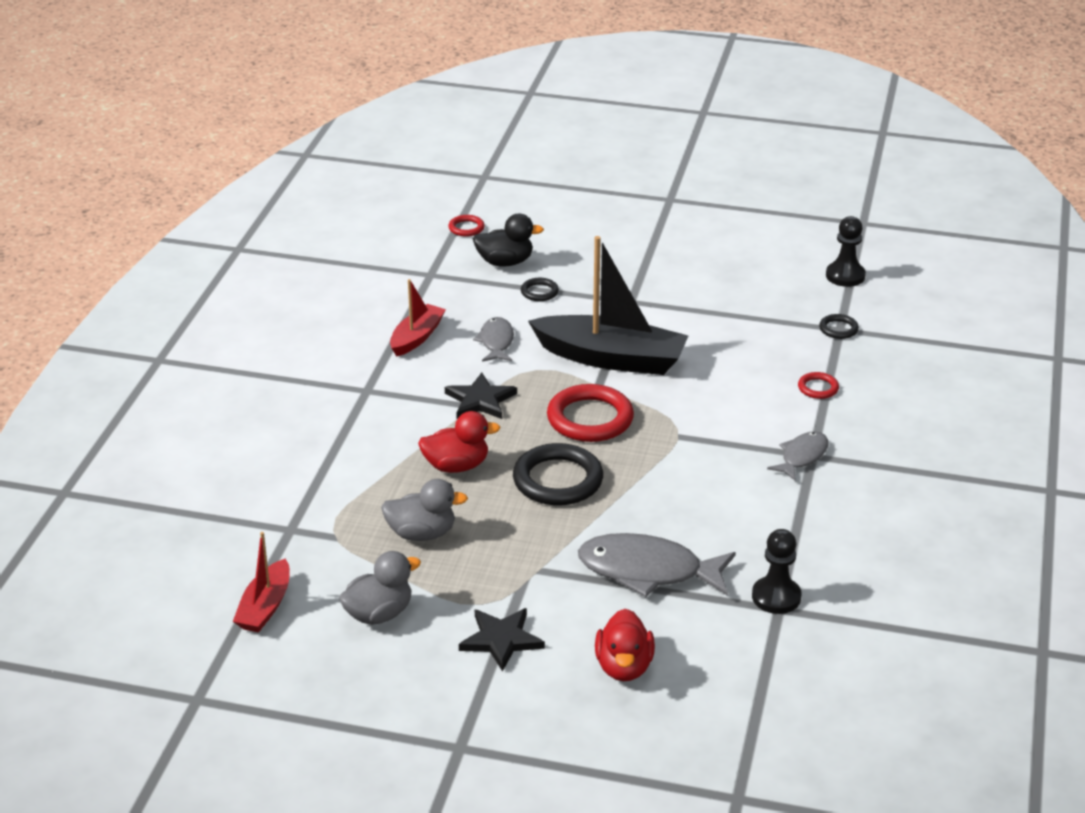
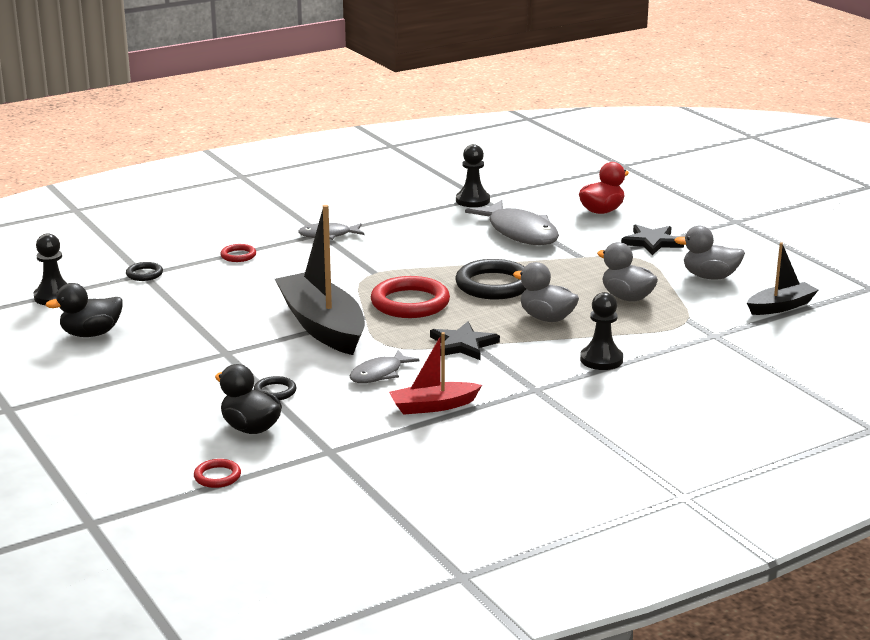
camera: 135 degrees left, 10 degrees down
(265, 607) = (781, 306): red boat -> black boat
(353, 445) = (601, 360): none -> black pawn
(456, 466) = (546, 318): red duck -> grey duck
(748, 265) = (91, 334): none -> black duck

